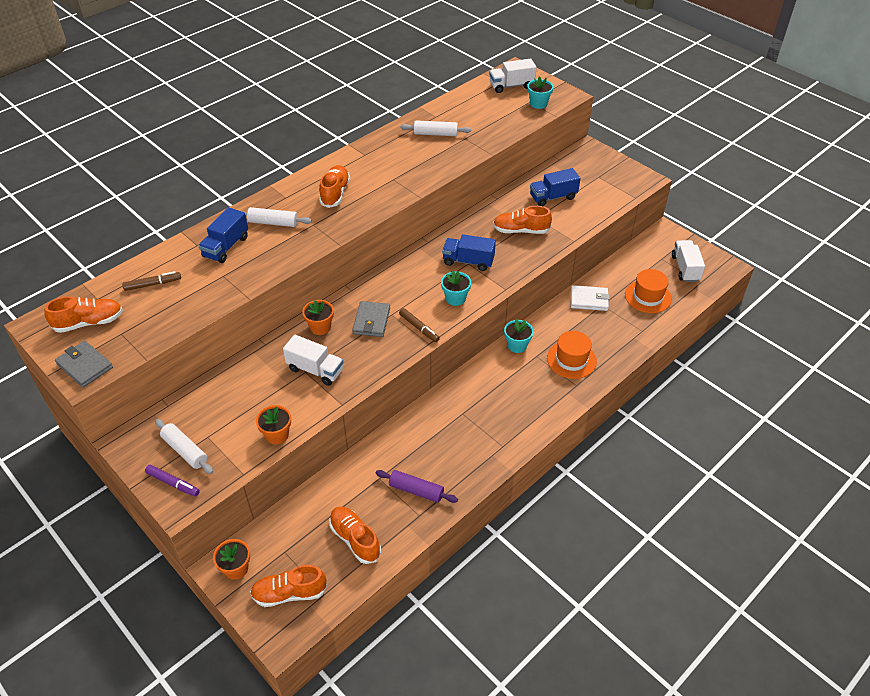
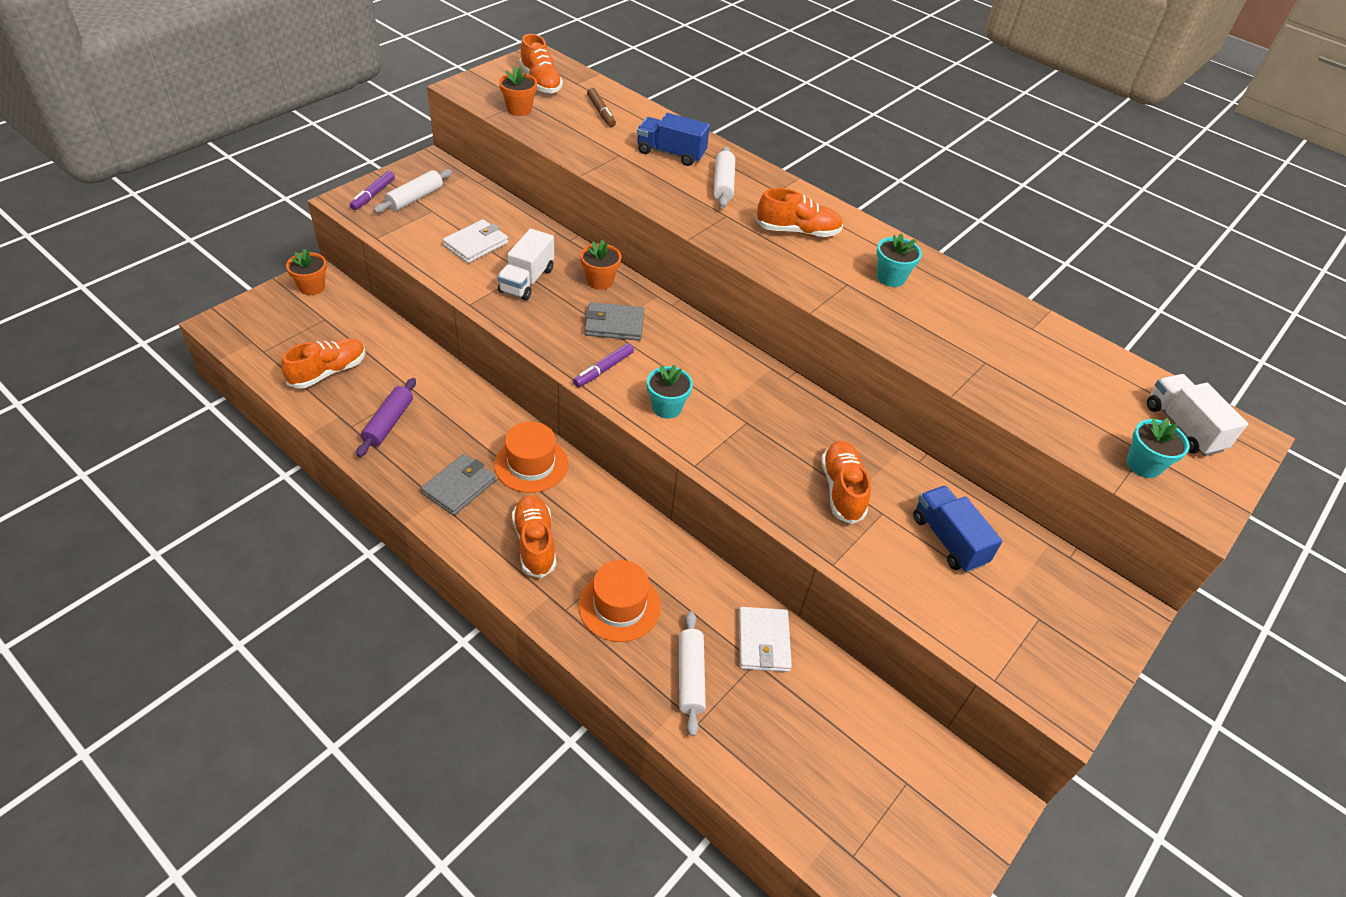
camera: 80 degrees right, 0 degrees up
(85, 366) = (478, 86): grey wallet -> grey wallet (459, 487)
(263, 403) = (476, 244): none -> white wallet
(277, 435) = (427, 257): orange flower pot -> orange flower pot (519, 109)
(289, 593) = (272, 326): orange shoe -> orange shoe (535, 543)
(419, 328) = (604, 369): brown marker -> purple marker
(435, 134) = (982, 328): white rolling pin -> white rolling pin (690, 677)
(468, 261) = (751, 422): blue truck -> none
(517, 345) = (645, 534): turquoise flower pot -> turquoise flower pot (890, 277)
(648, 296) = (789, 743): orange hat -> orange hat (531, 464)
(685, 268) = (887, 828): white truck -> none

